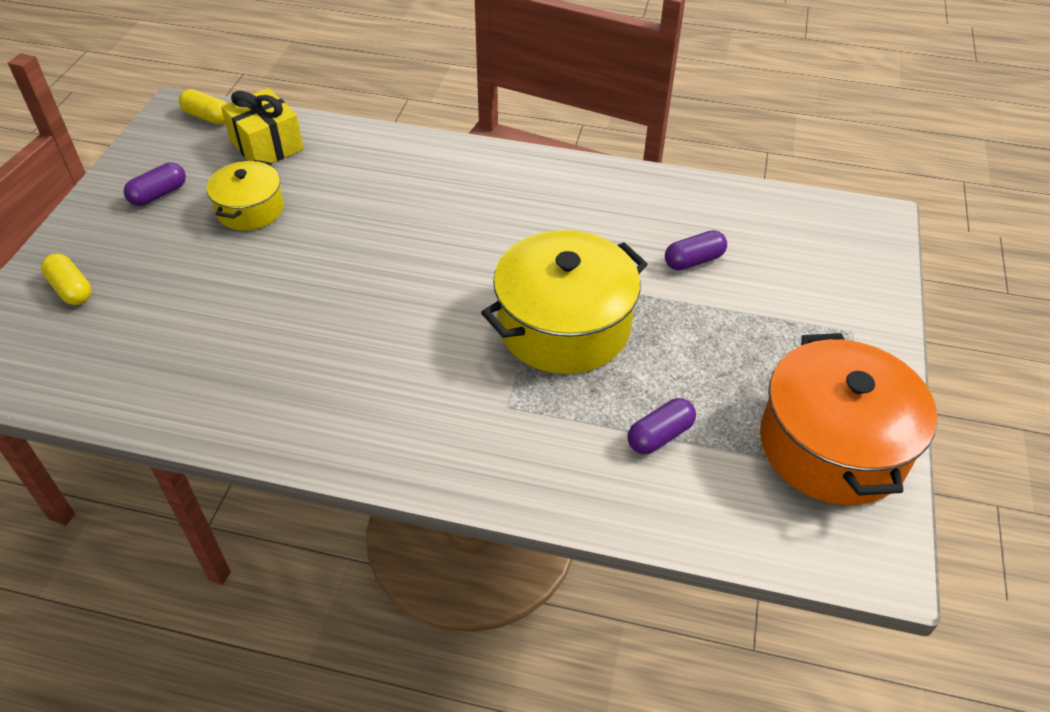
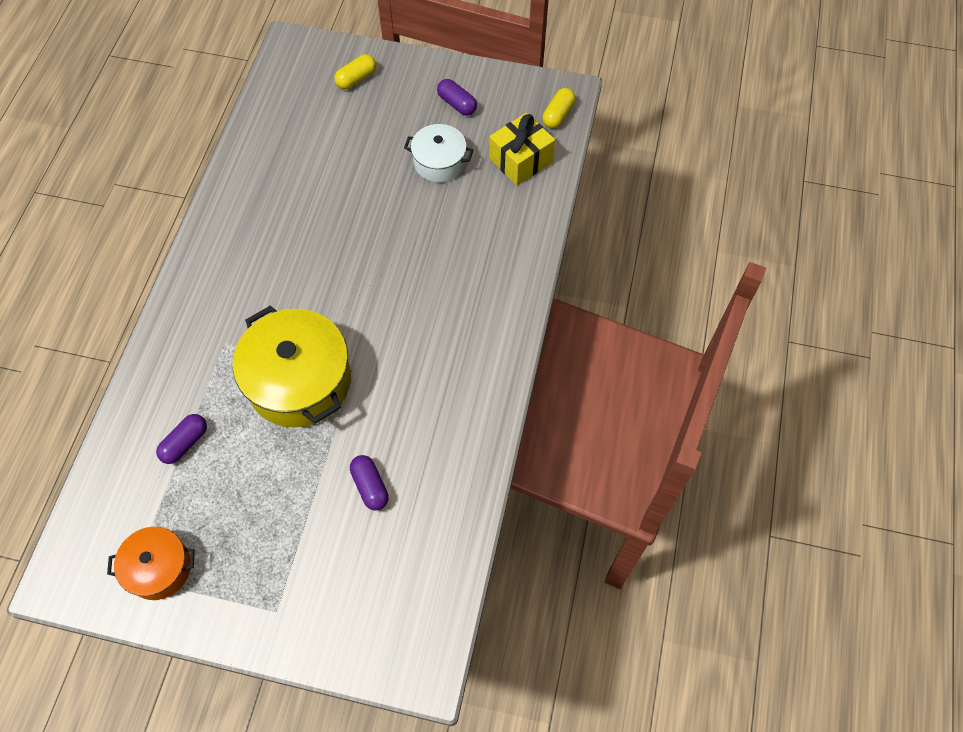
camera: 90 degrees right, 15 degrees up
(250, 209) = (439, 162): yellow pot -> white pot
(659, 435) = (185, 443): purple capsule -> purple capsule turned 75 degrees clockwise
(832, 445) = (159, 568): orange pot -> orange pot, size x0.57

